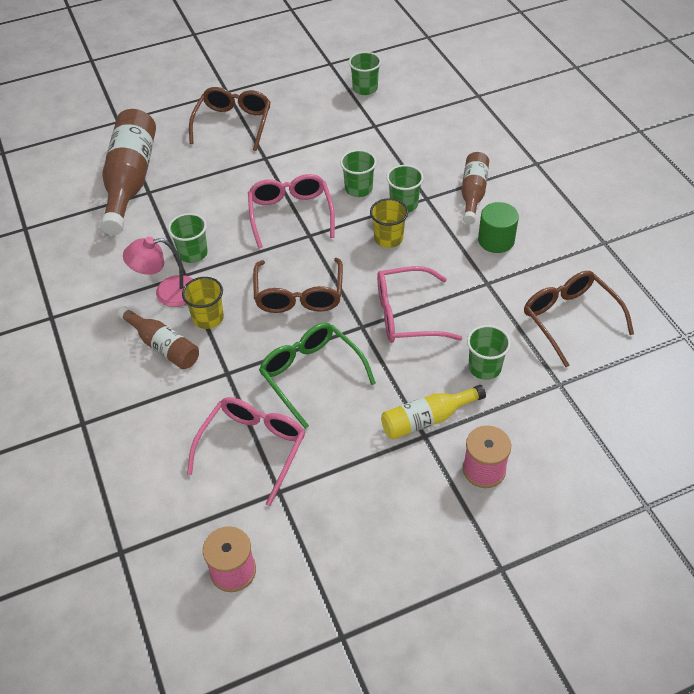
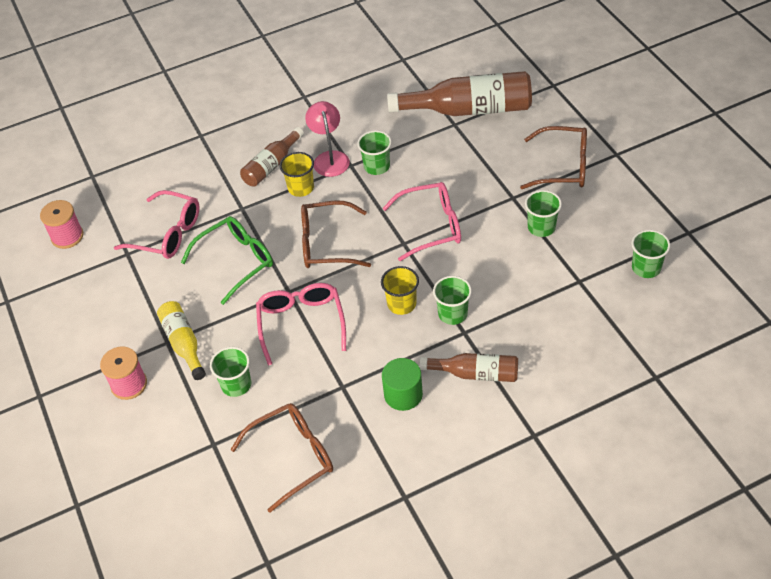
camera: 90 degrees right, 0 degrees up
(358, 189) = (473, 275): green cup -> green cup (541, 227)

